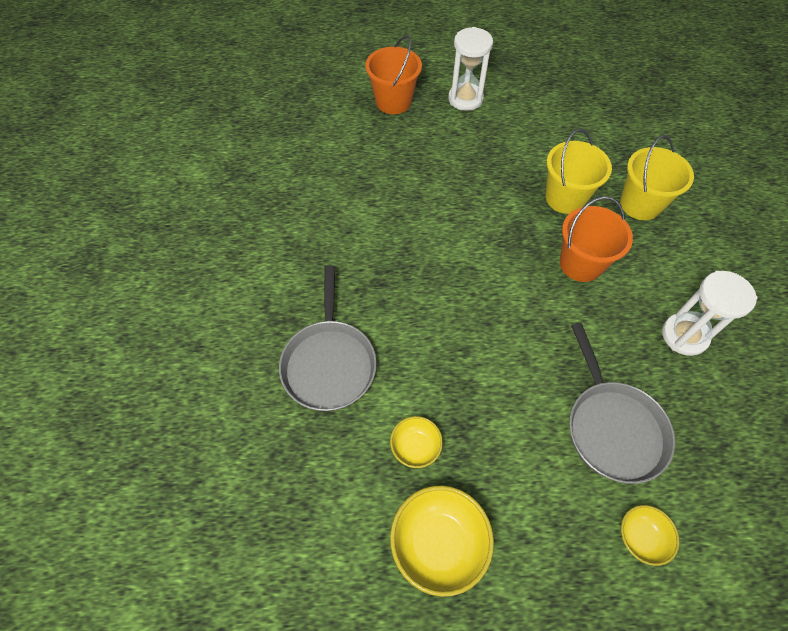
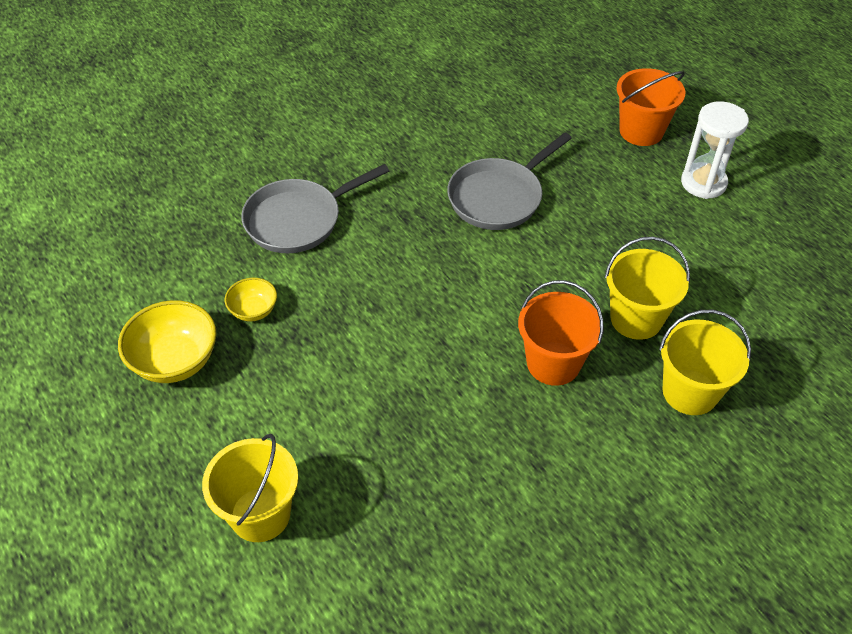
camera: 60 degrees right, 10 degrees down
(612, 427) = (366, 455): grey pan -> grey pan (499, 197)
(640, 537) = (260, 514): yellow bowl -> yellow bucket
(684, 335) = (527, 489): white hourglass -> none

